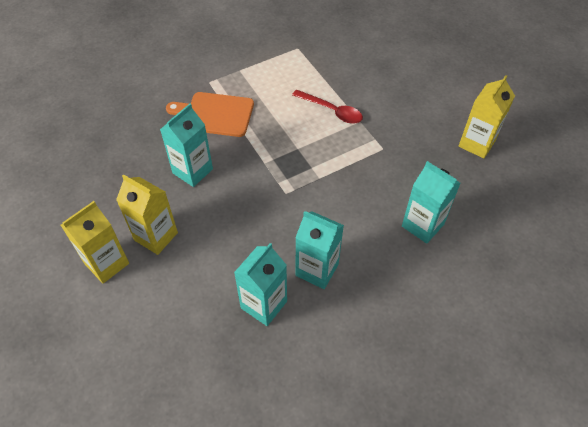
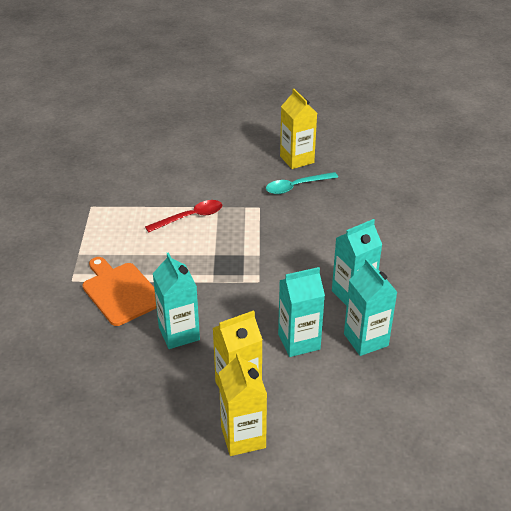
camera: 60 degrees left, 15 degrees down
(215, 114) = (120, 292): orange cutting board -> orange cutting board turned 105 degrees clockwise
(422, 225) = (352, 220): turquoise carton -> turquoise carton (299, 341)
(435, 161) = (296, 187): none -> turquoise spoon

